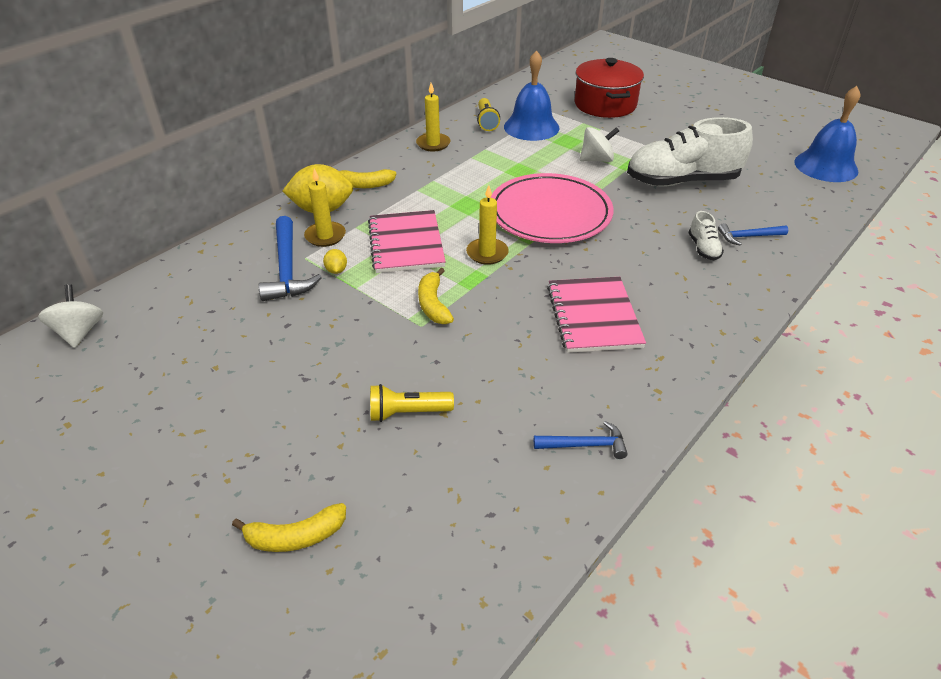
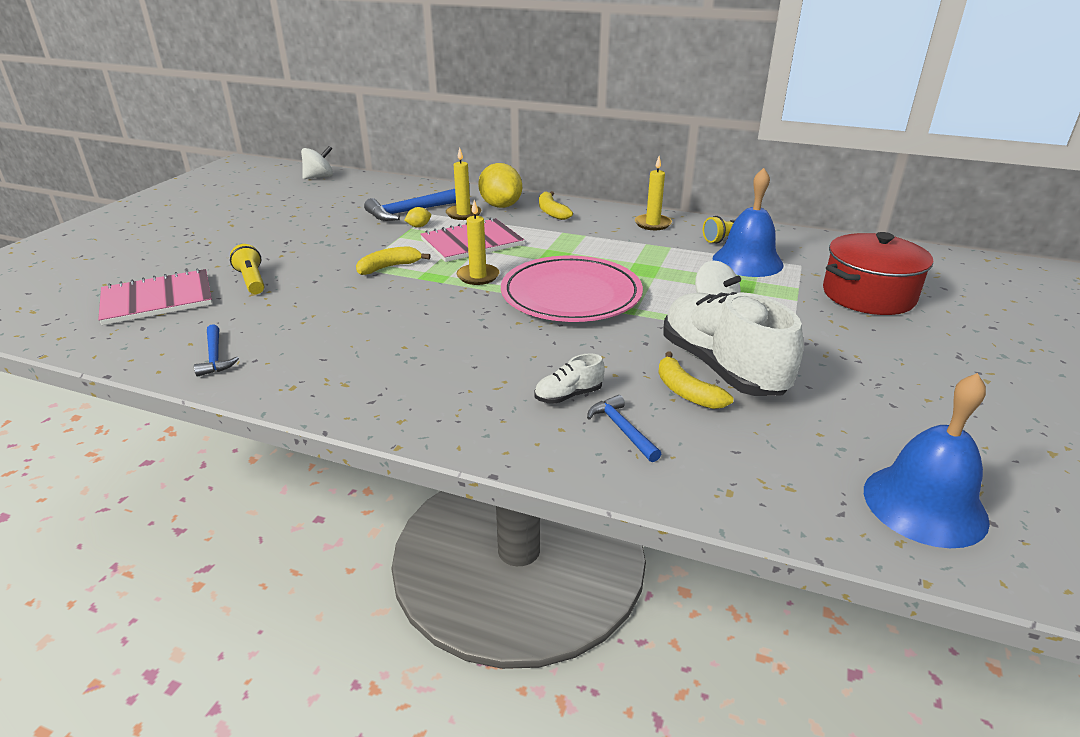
camera: 70 degrees right, 10 degrees down
(295, 536) = (135, 269): yellow banana -> yellow banana (686, 392)
(594, 316) = (400, 340): pink notebook -> pink notebook (157, 300)

